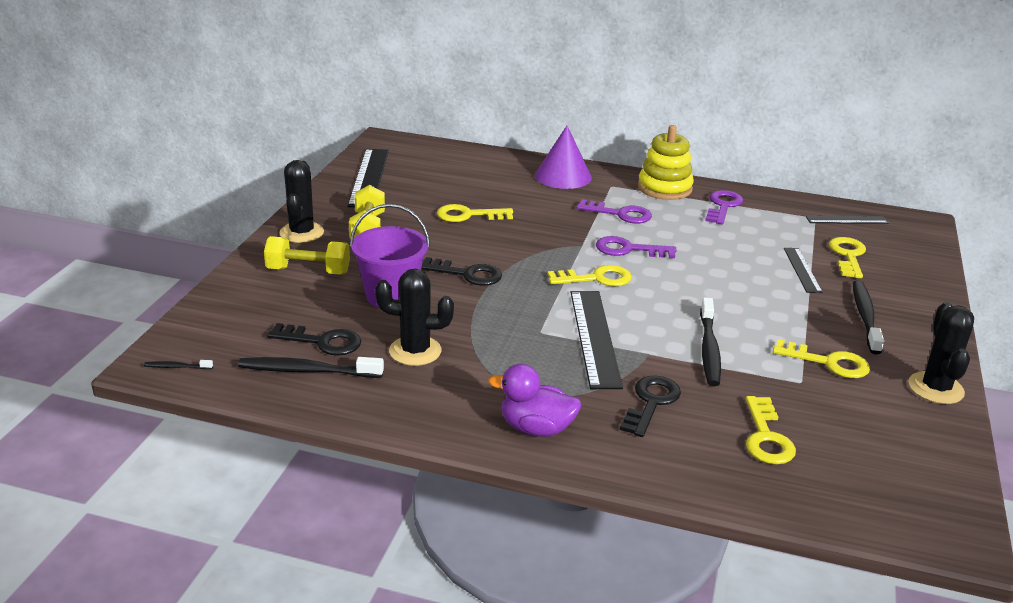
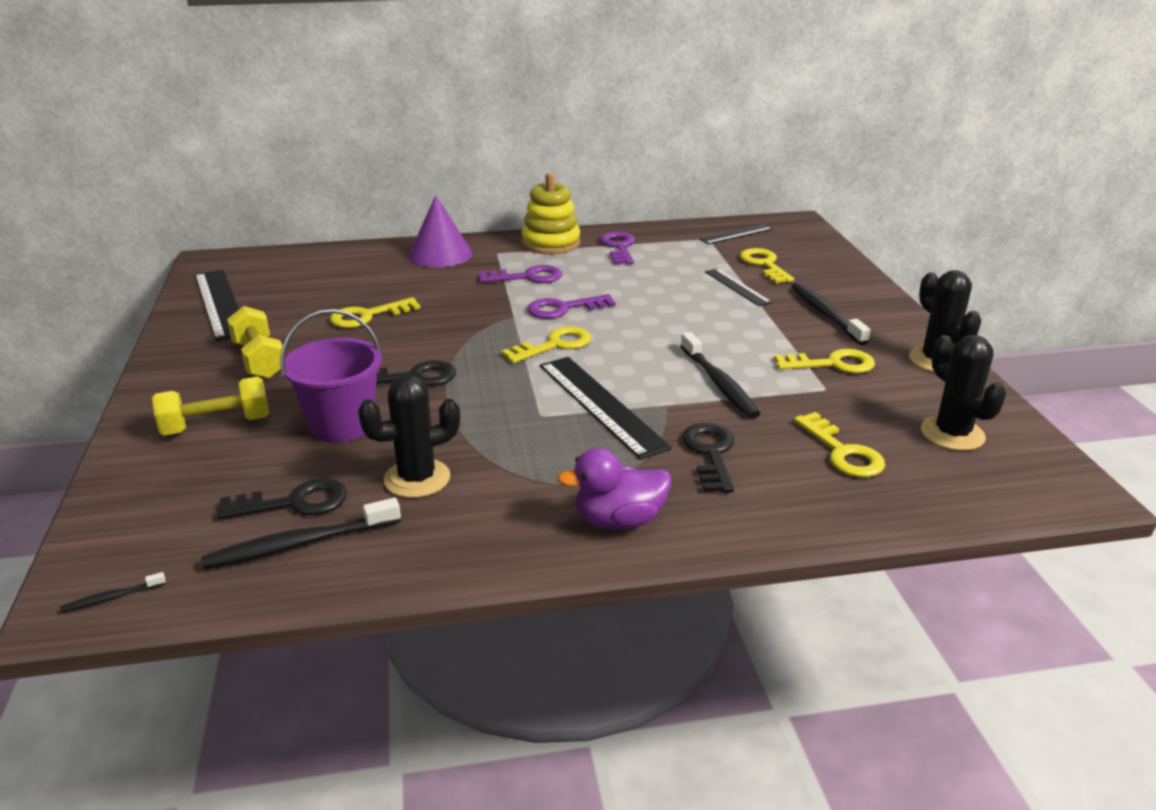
camera: 25 degrees left, 0 degrees up
(301, 233) = (177, 384): black cactus -> black cactus (952, 434)

